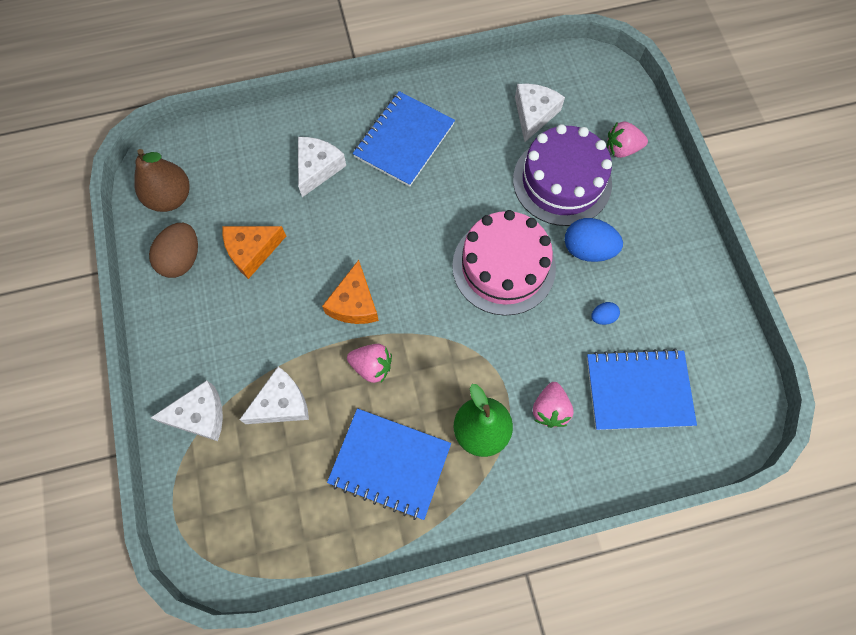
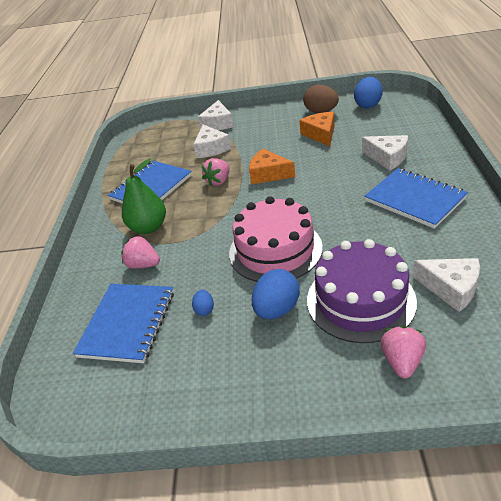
camera: 110 degrees right, 30 degrees down
(170, 197) = (368, 105): brown pear -> blue egg

